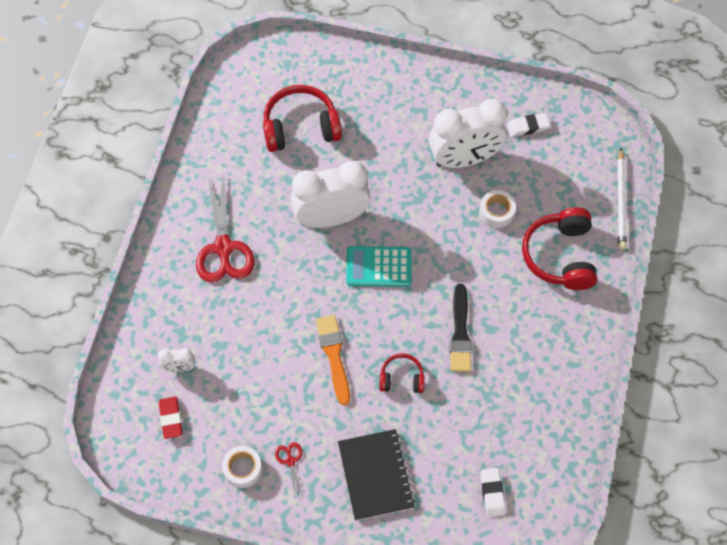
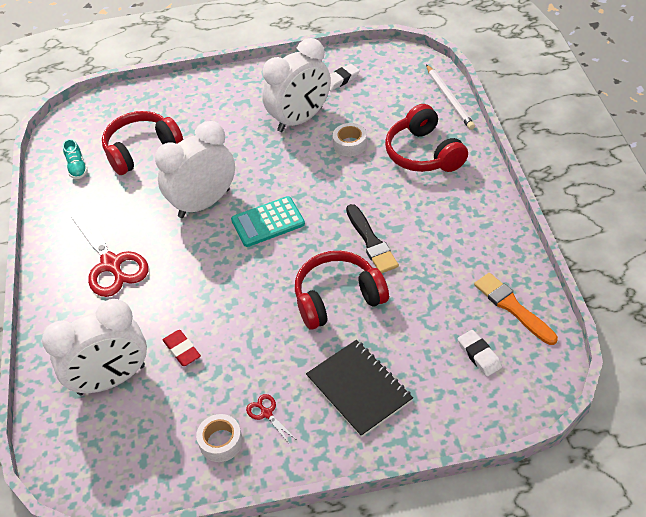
camera: 20 degrees left, 15 degrees down
(171, 418) = (123, 429): red eraser -> red eraser (182, 350)
(179, 367) = (111, 380): white clock -> white clock, size x2.34
(234, 121) = (77, 167): none -> turquoise shoe
(334, 356) = (263, 307): orange brush -> orange brush (512, 307)
(401, 378) = (338, 298): red headphones -> red headphones, size x1.85

